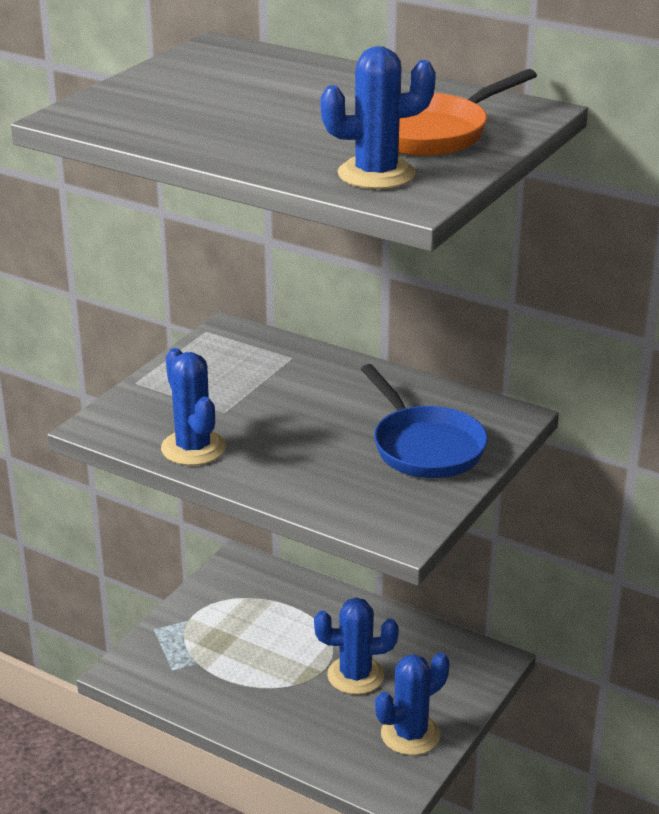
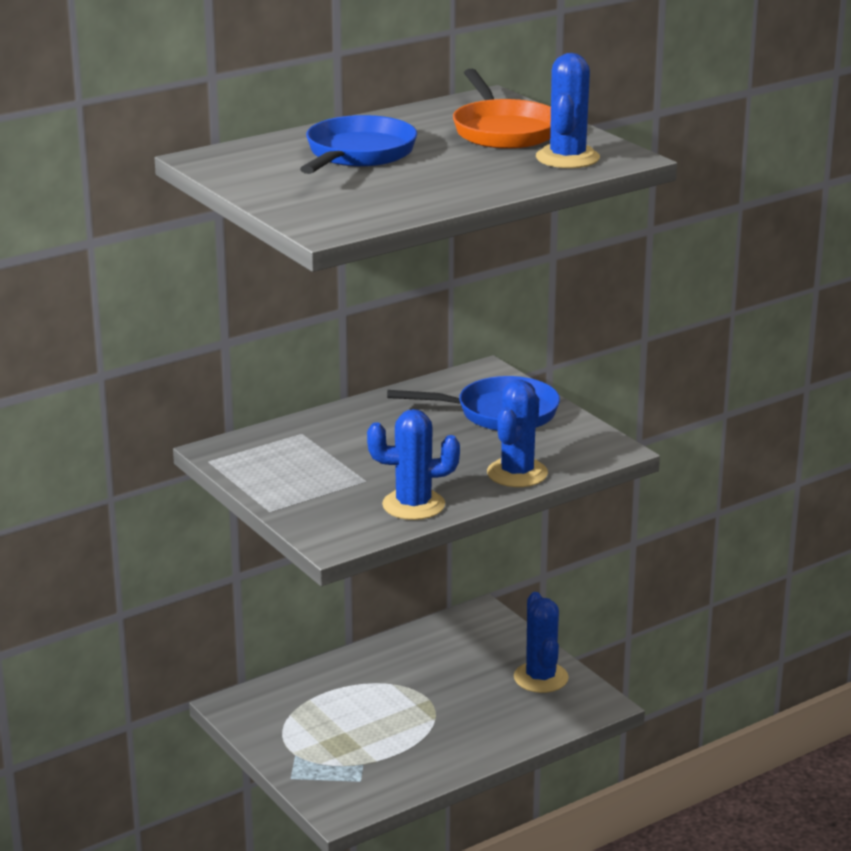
camera: 65 degrees left, 5 degrees down
(286, 91) = (358, 154): none -> blue pan
(355, 675) = (448, 684): blue cactus -> blue cactus (517, 473)

